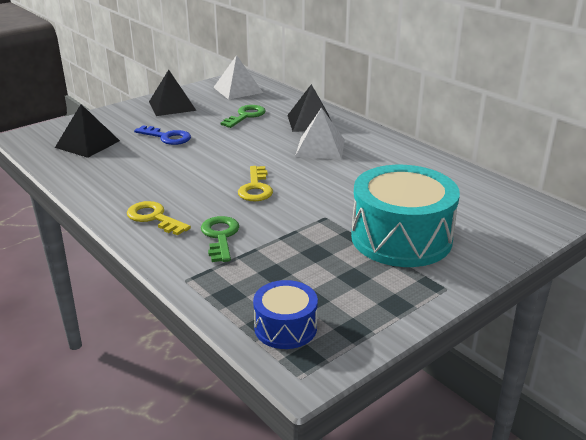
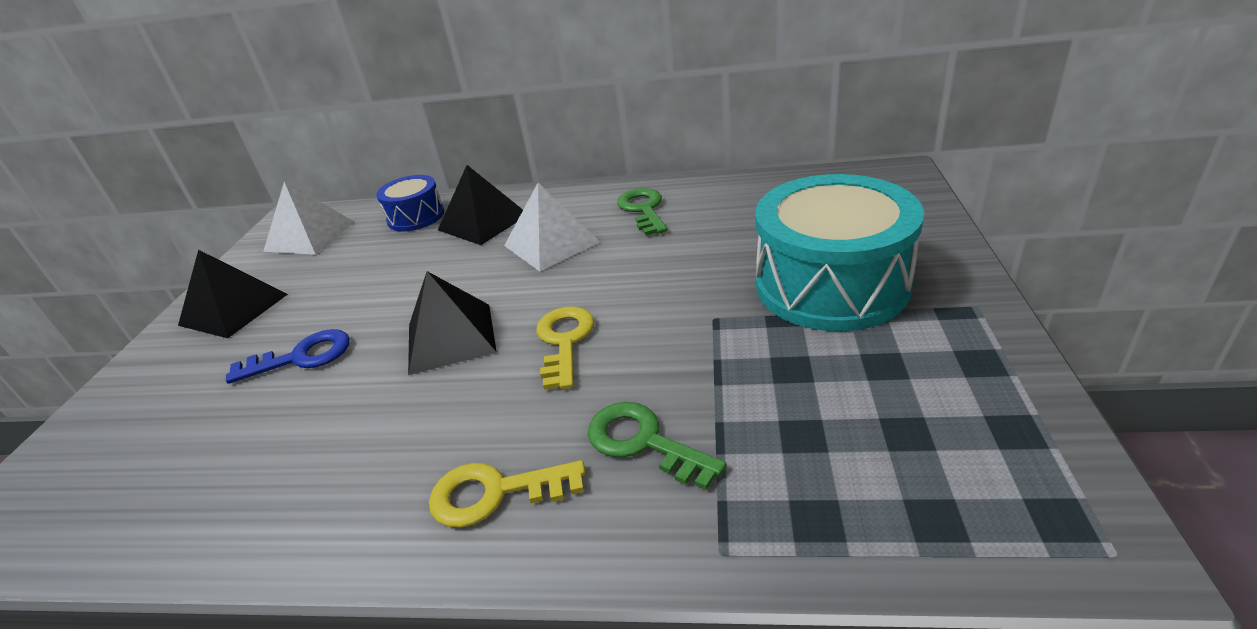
camera: 40 degrees left, 5 degrees up
(87, 144) = (156, 458): black pyramid -> black pyramid (450, 337)
(246, 116) = (381, 261): green key -> green key (643, 209)
(255, 188) = (564, 341): yellow key -> yellow key turned 135 degrees counterclockwise
(285, 327) = (962, 499): blue drum -> blue drum (416, 217)

